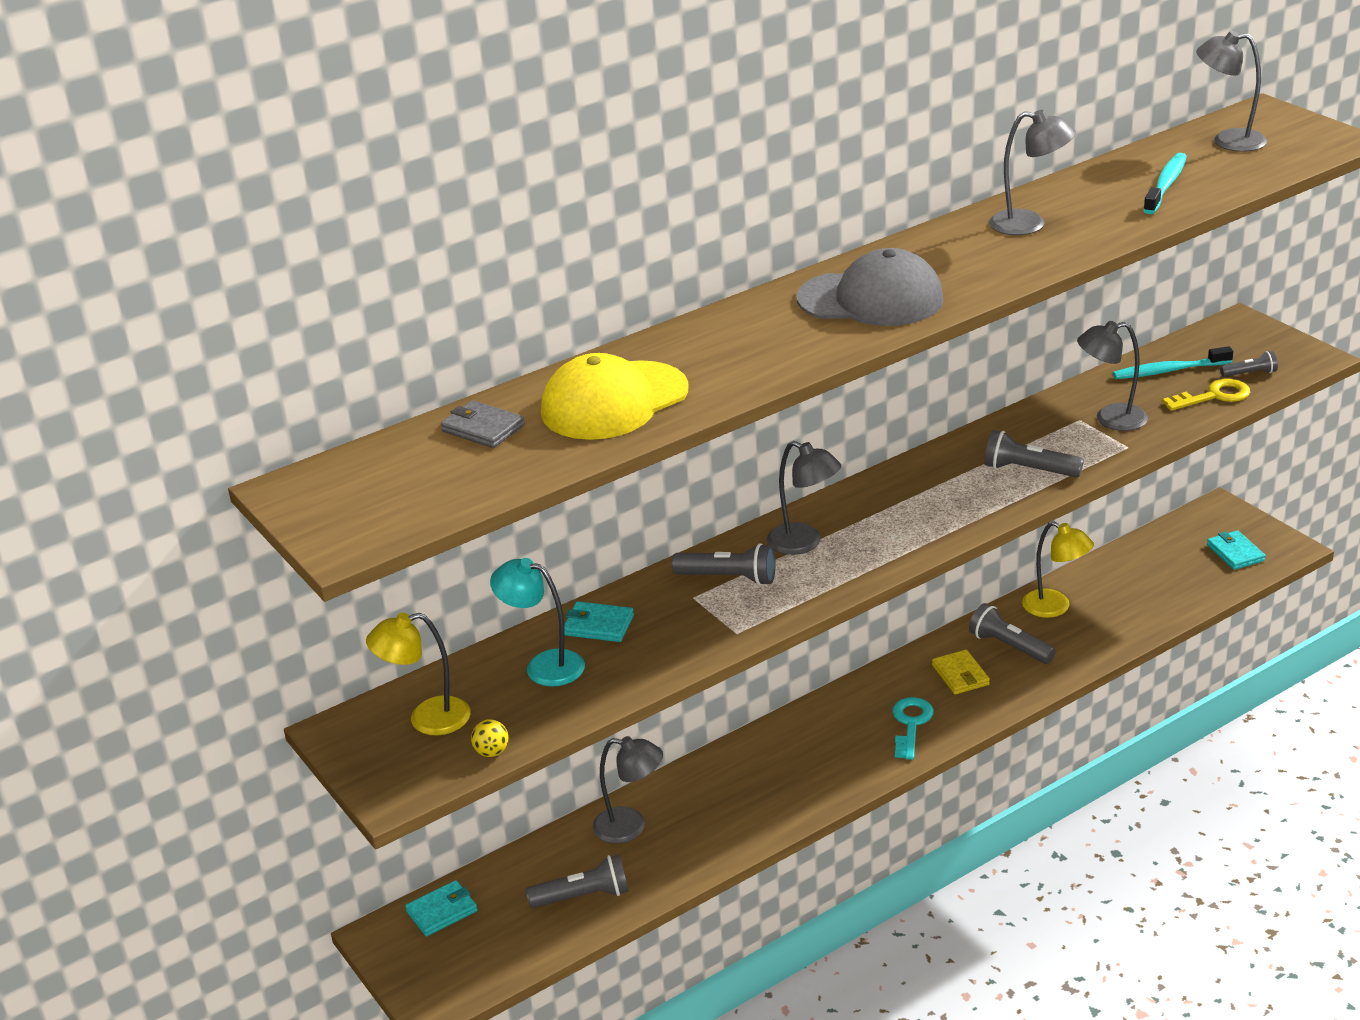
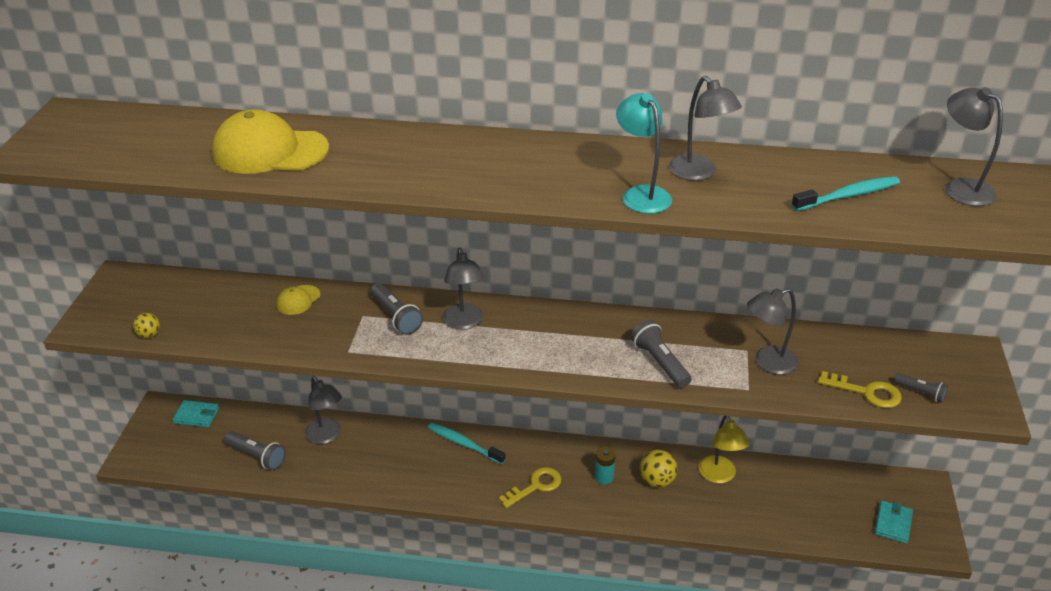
camera: 40 degrees right, 5 degrees up
(427, 719) = (156, 297): yellow lamp -> none
(483, 428) = (191, 130): grey wallet -> none
(544, 665) = (242, 305): turquoise lamp -> turquoise lamp (641, 194)
(598, 625) = (298, 300): turquoise wallet -> yellow cap
(871, 299) = (509, 168): grey cap -> none
(911, 724) = (535, 486): turquoise key -> yellow key
(960, 675) = (604, 477): yellow wallet -> turquoise battery
(1009, 646) = (657, 480): grey flashlight -> yellow ball
(1110, 419) = (767, 362): grey lamp -> grey lamp turned 60 degrees counterclockwise
(1169, 371) = (863, 355): turquoise toothbrush -> turquoise toothbrush (464, 444)

